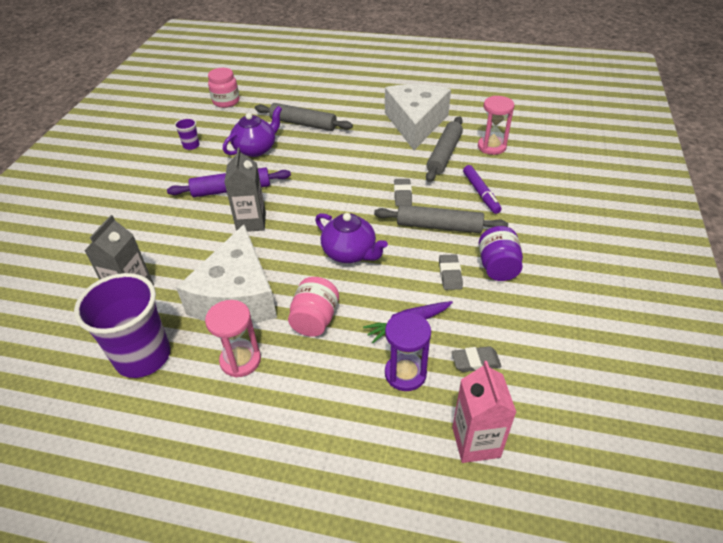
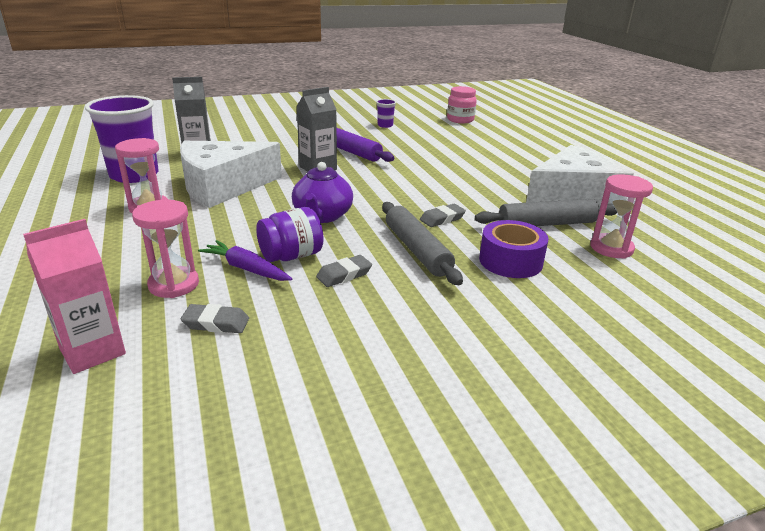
camera: 55 degrees right, 15 degrees down
(256, 149) = (415, 145): purple teapot -> none
(303, 124) = (480, 151): grey rolling pin -> none
(315, 319) = (218, 223): pink jar -> none
(405, 373) = (174, 284): purple hourglass -> pink hourglass
(475, 361) = (216, 323): grey eraser -> grey eraser turned 45 degrees counterclockwise
(480, 193) = (510, 261): purple marker -> purple tape
(497, 267) = (389, 302): purple jar -> purple jar (291, 256)

